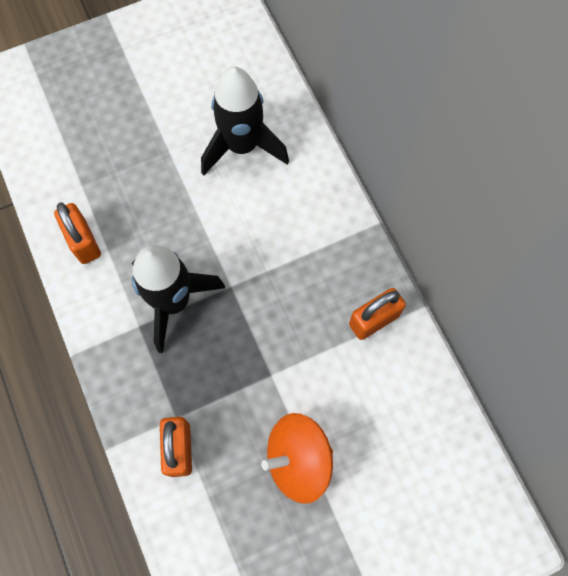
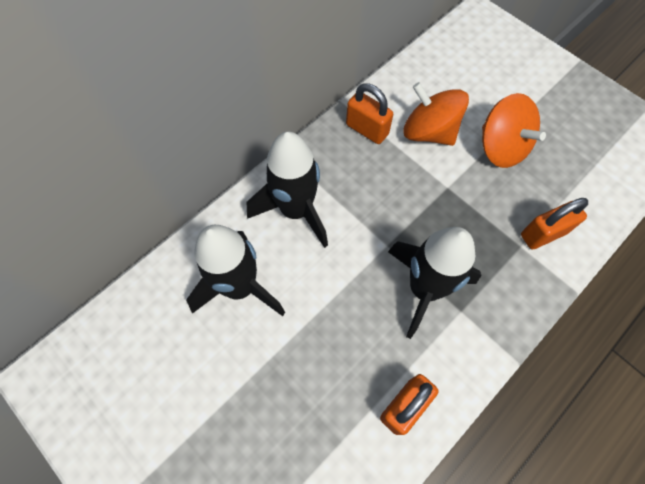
camera: 110 degrees left, 5 degrees down
(300, 215) = (296, 210): none -> black rocket
(347, 387) = (429, 132): none -> orange spinning top

